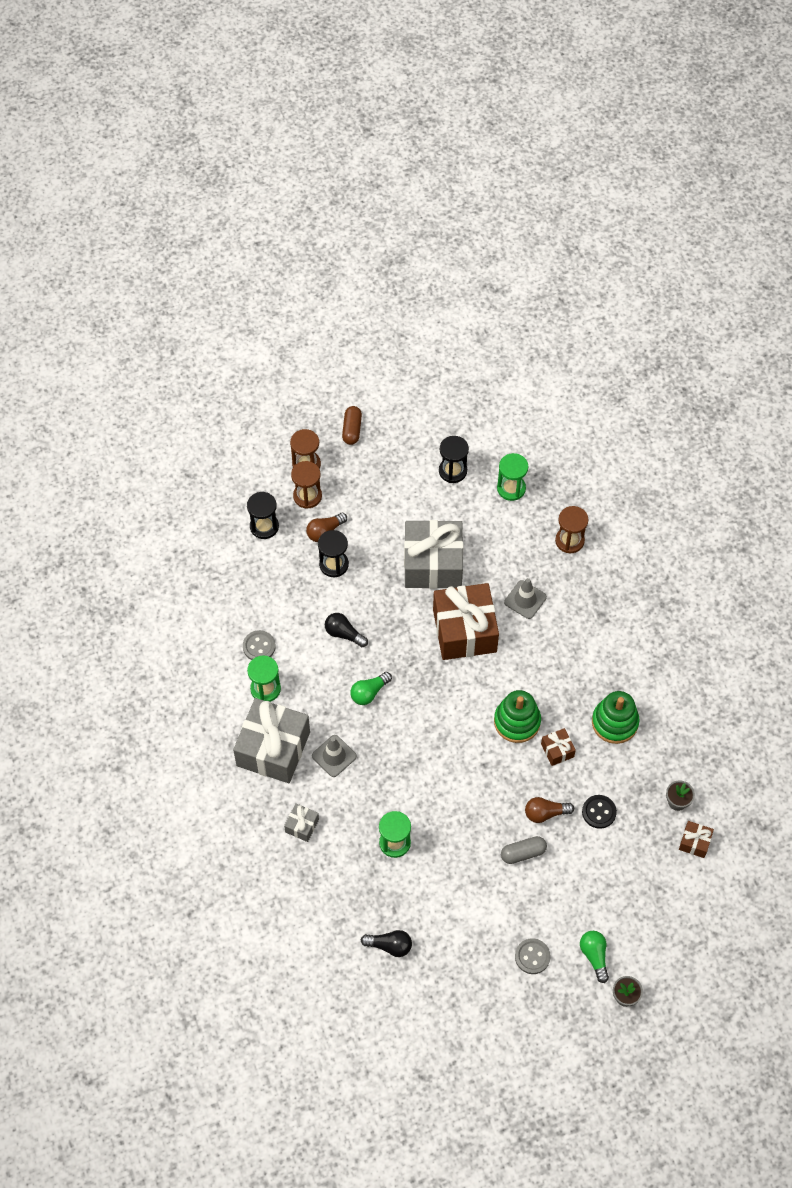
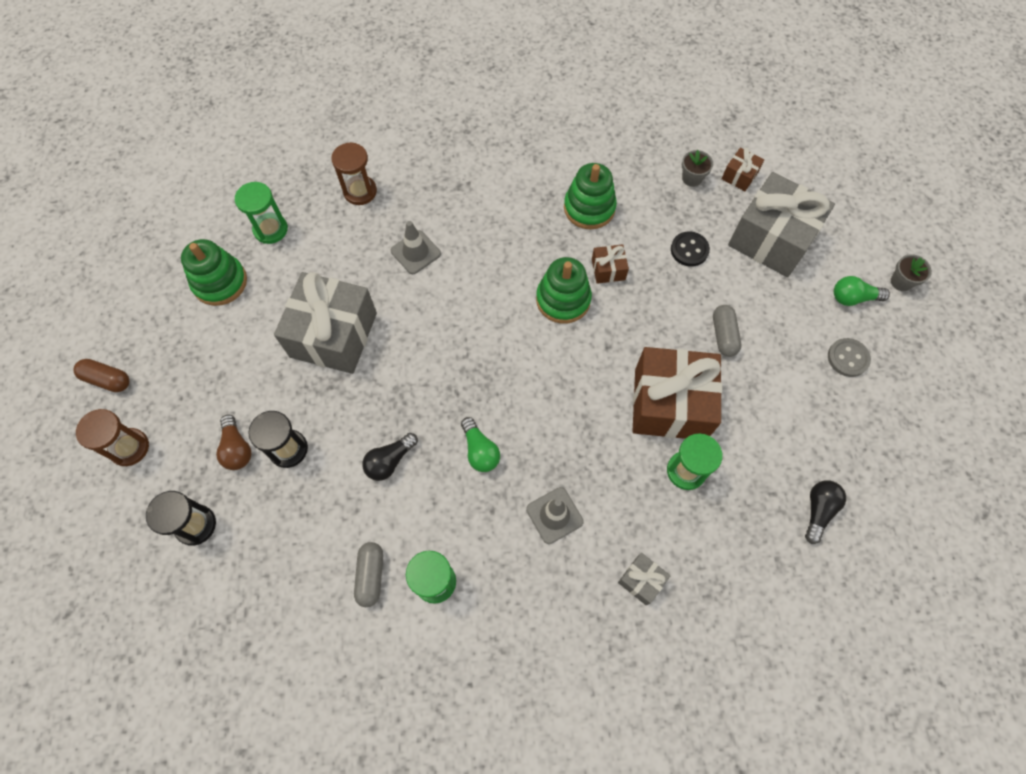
camera: 75 degrees left, 5 degrees up
(259, 646) = (371, 575): grey button -> grey capsule
(273, 749) = (525, 592): grey gift -> grey gift (771, 239)
(307, 496) = (176, 458): brown hourglass -> none
(452, 471) = (220, 282): black hourglass -> green stacking toy
(464, 631) = (433, 323): brown gift -> brown gift (670, 404)
(545, 813) = (680, 301): brown light bulb -> none

